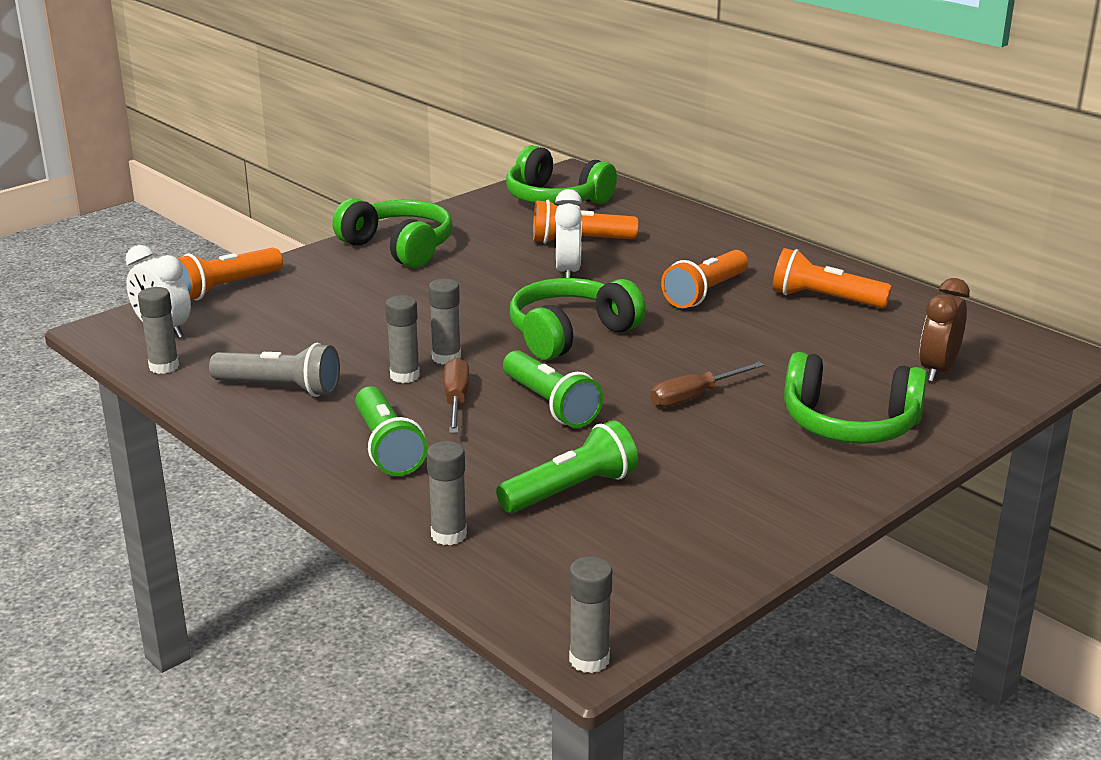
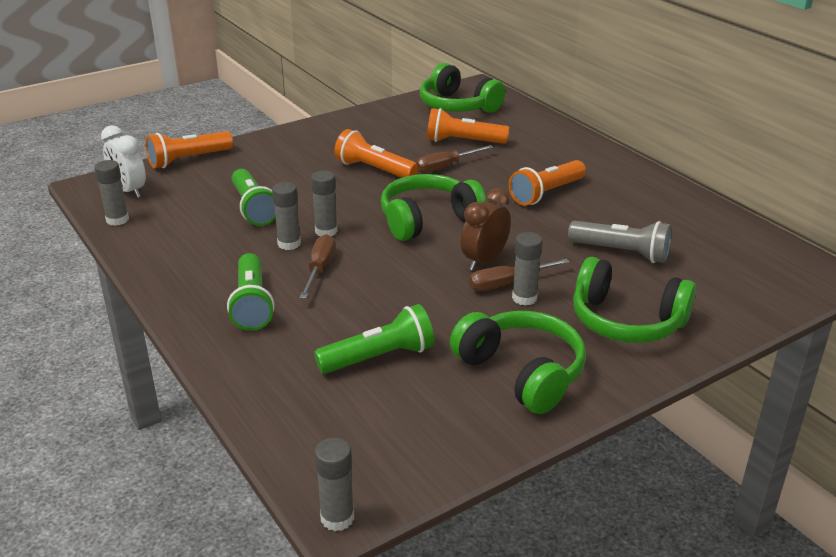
camera: 10 degrees right, 5 degrees up
(280, 388) = (193, 245): grey flashlight -> grey flashlight (621, 253)
(398, 248) = (325, 137): green headphones -> green headphones (521, 373)
(449, 535) = (269, 387): grey glue stick -> grey glue stick (524, 298)
(550, 405) = (390, 279): green flashlight -> green flashlight (253, 208)
(568, 272) = (445, 167): white clock -> brown screwdriver
(824, 299) = (641, 207): orange flashlight -> orange flashlight (374, 169)
(937, 370) = (716, 279): brown clock -> brown clock (484, 261)

